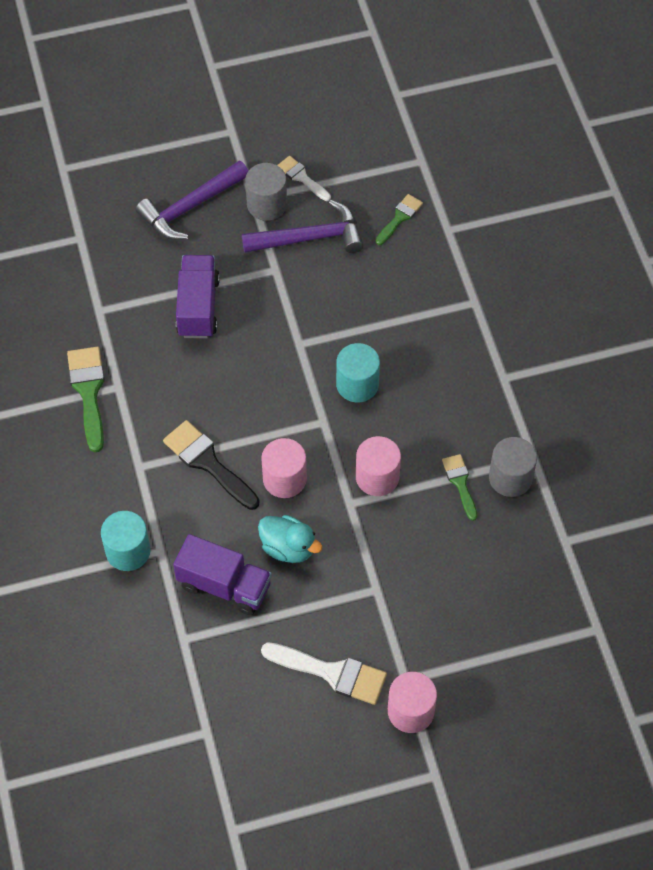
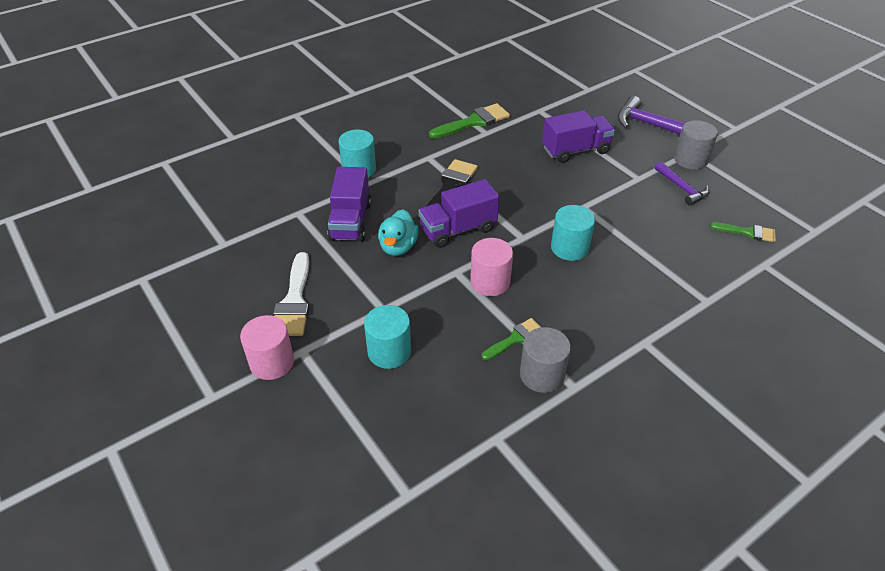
camera: 70 degrees right, 15 degrees down
(284, 479) = (458, 229): pink cylinder -> purple truck
(302, 177) = (731, 170): white brush -> none
(310, 238) = (682, 188): purple hammer -> purple hammer, size x0.62
(436, 599) = (389, 351): none -> turquoise cylinder

